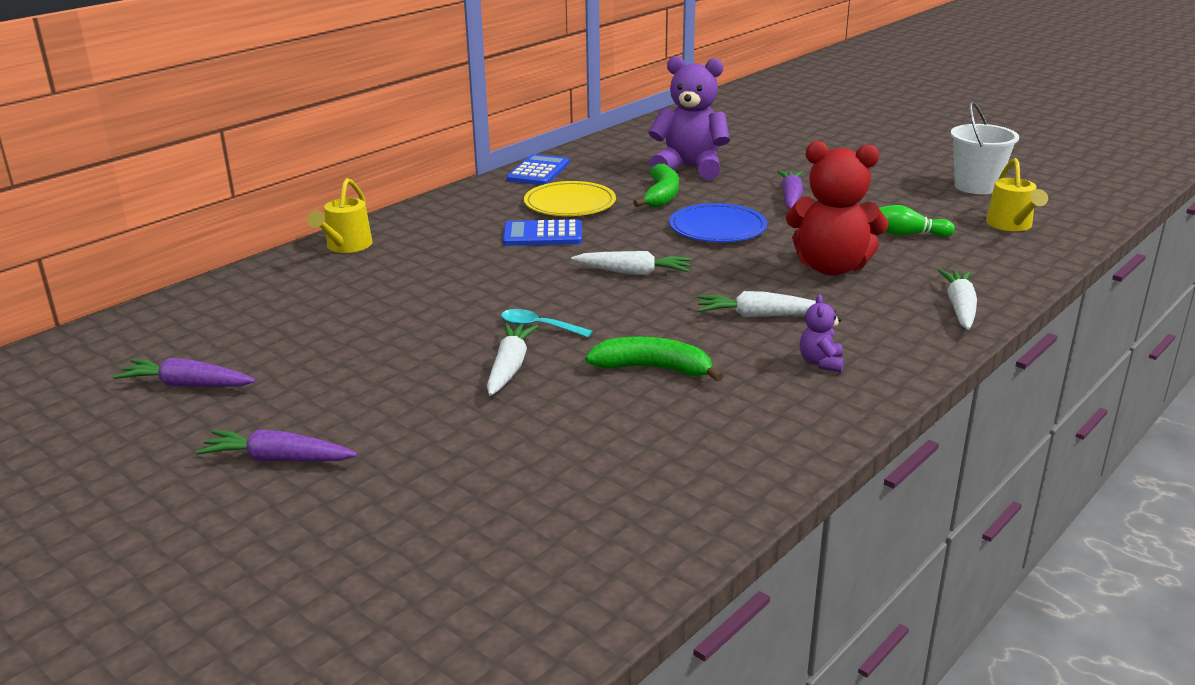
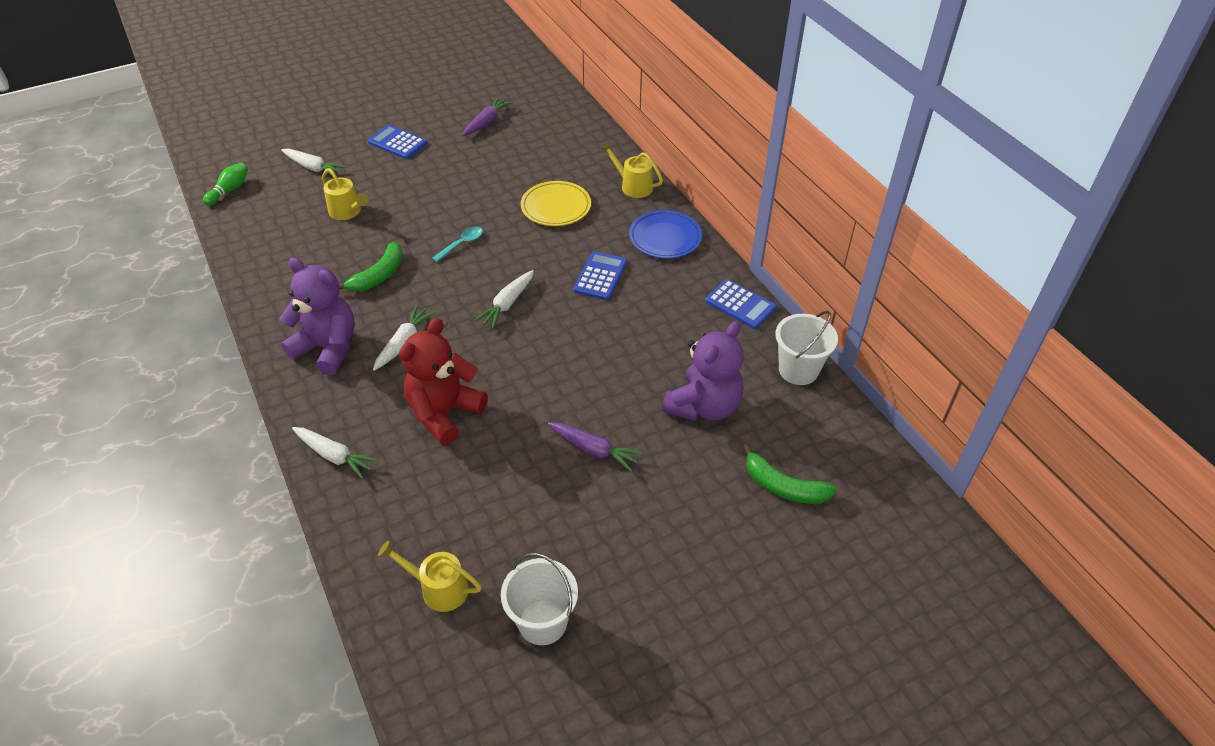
camera: 110 degrees right, 20 degrees up
(277, 459) = (397, 143): purple carrot -> blue calculator
(509, 367) = (423, 223): white carrot -> white carrot (313, 168)
(520, 445) = (347, 212): none -> yellow watering can
(570, 204) = (653, 305): yellow plate -> yellow plate (556, 207)
(609, 144) = (798, 370): none -> white bucket
(661, 195) = (644, 364): green banana -> green banana (783, 486)
(717, 228) = (555, 375): blue plate -> blue plate (665, 237)
(821, 363) = (328, 348): purple teddy bear -> purple teddy bear, size x2.26
(907, 234) = (469, 494): green bowling pin -> green bowling pin (229, 190)

